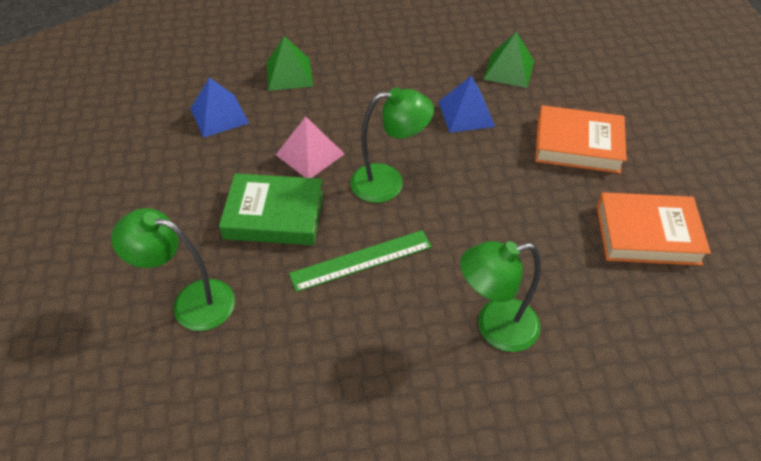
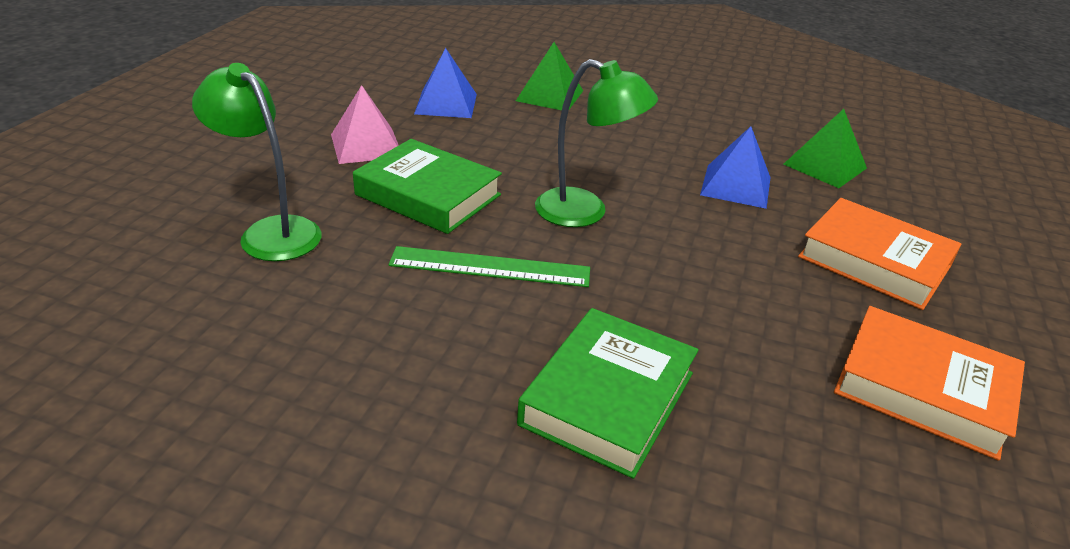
camera: 25 degrees right, 15 degrees down
(310, 154) = (514, 161): pink pyramid -> pink pyramid (366, 145)
(495, 327) = (607, 398): green lamp -> green book

